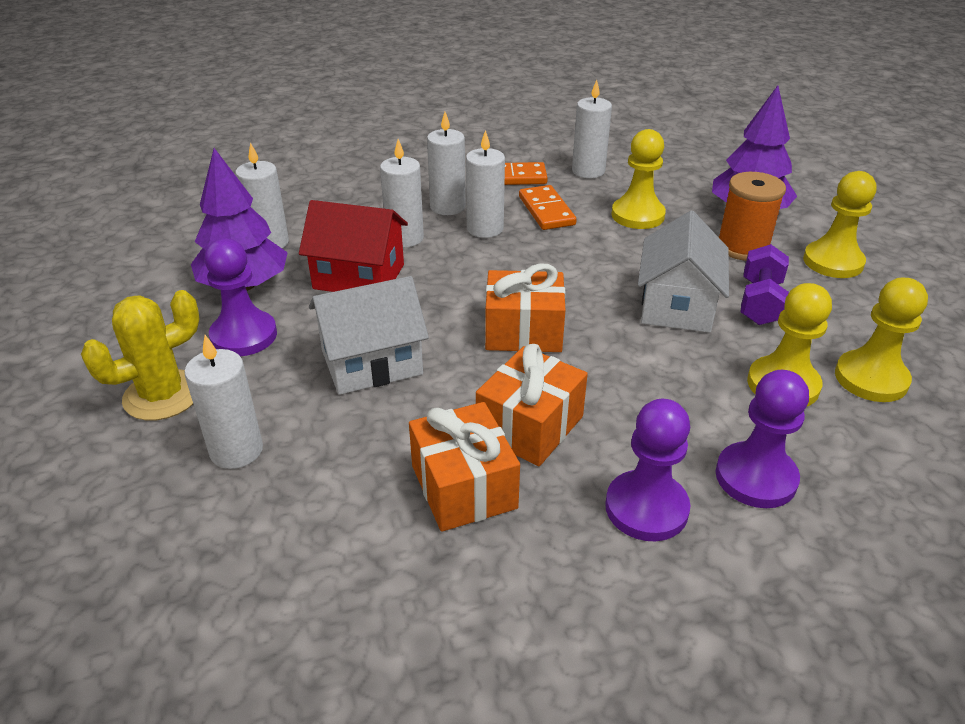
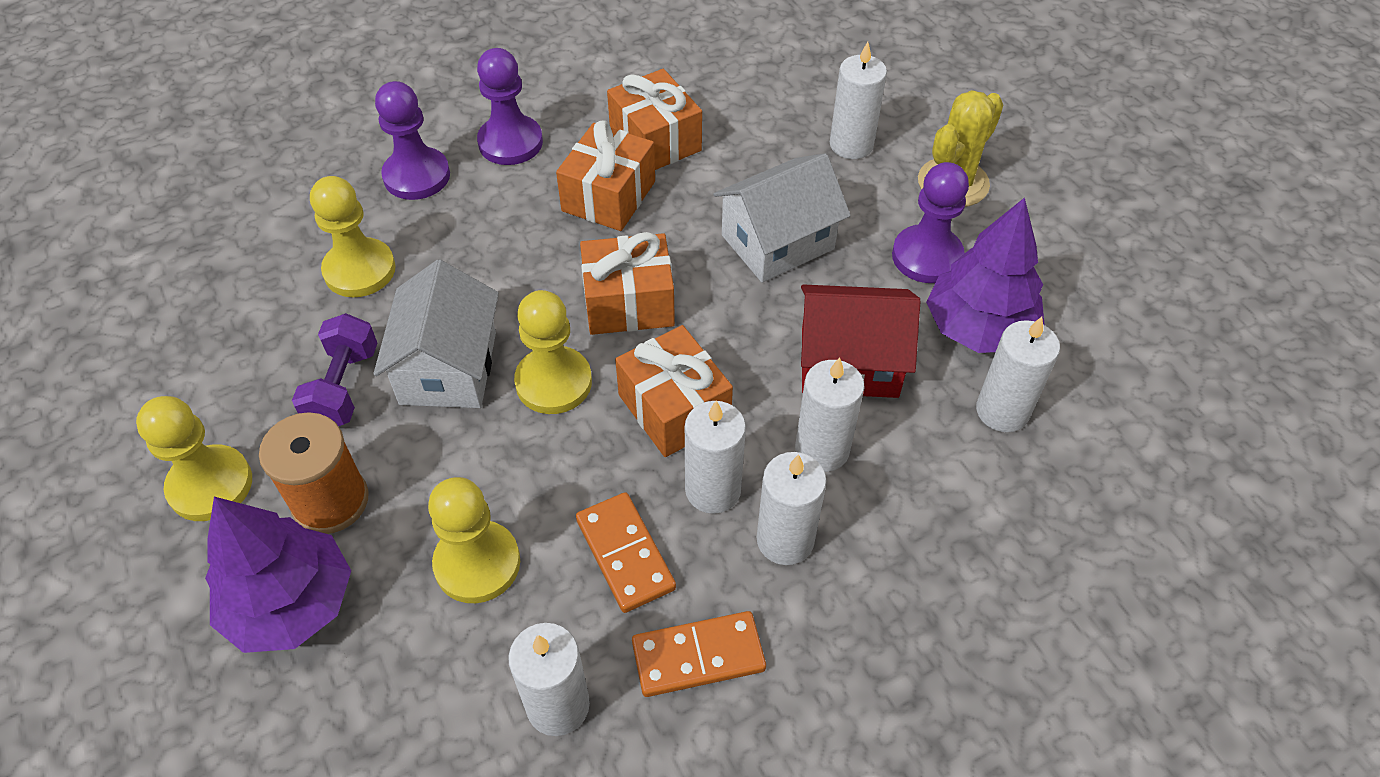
camera: 170 degrees right, 15 degrees up
(500, 266) = (674, 408): none -> orange gift
(871, 378) = (264, 289): yellow pawn -> yellow pawn (553, 382)

